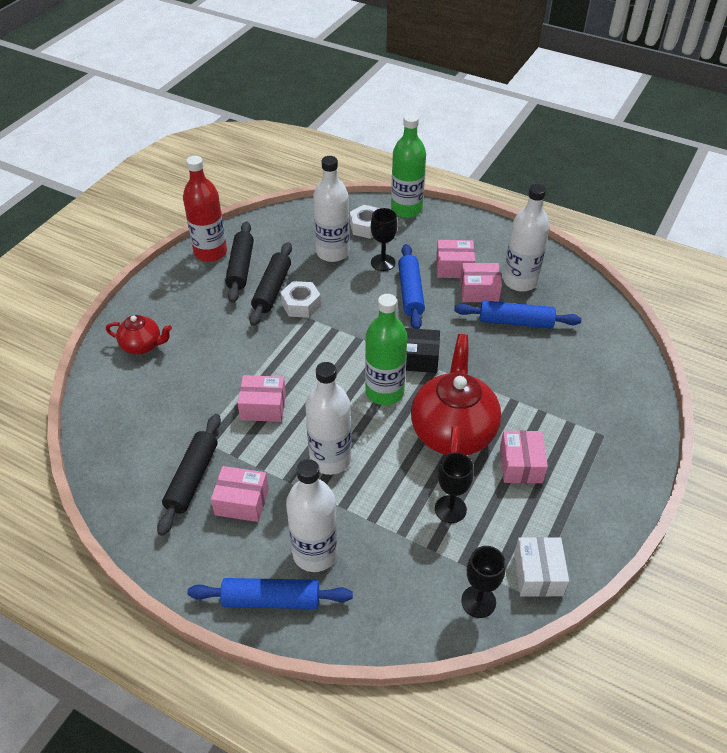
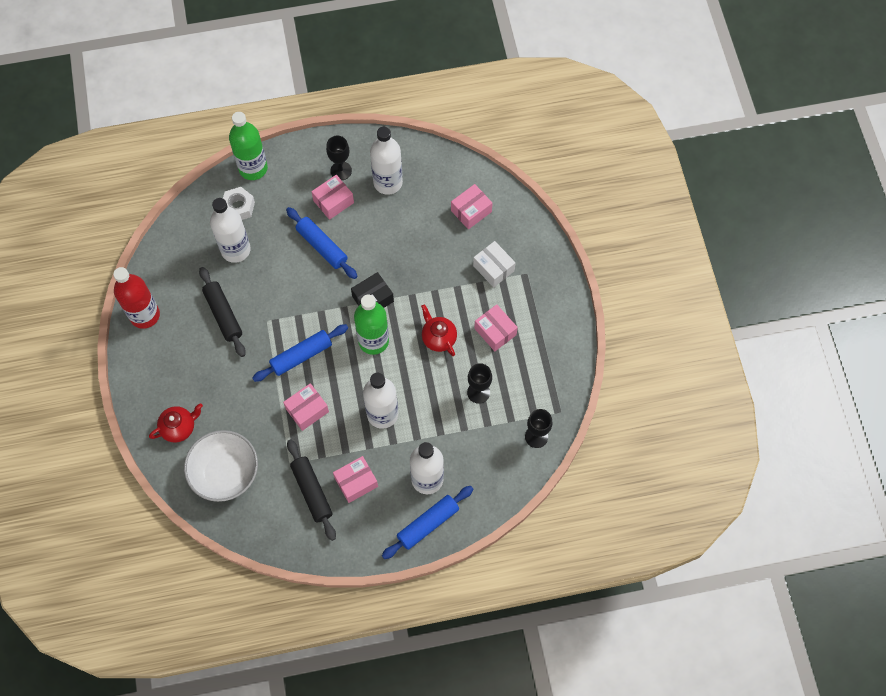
camera: 40 degrees left, 20 degrees up
(137, 406) = (225, 473): none -> white bowl
(241, 267) = (181, 312): black rolling pin -> none
(301, 304) = (256, 312): white nut -> none
(383, 262) = (280, 233): black goblet -> black goblet (341, 171)
(453, 431) = (438, 338): red teapot -> red teapot, size x0.53
(479, 291) = (367, 211): pink box -> pink box (471, 211)
(515, 322) = (411, 221): blue rolling pin -> blue rolling pin (301, 356)
(538, 574) = (555, 396): white box -> white box (493, 268)

